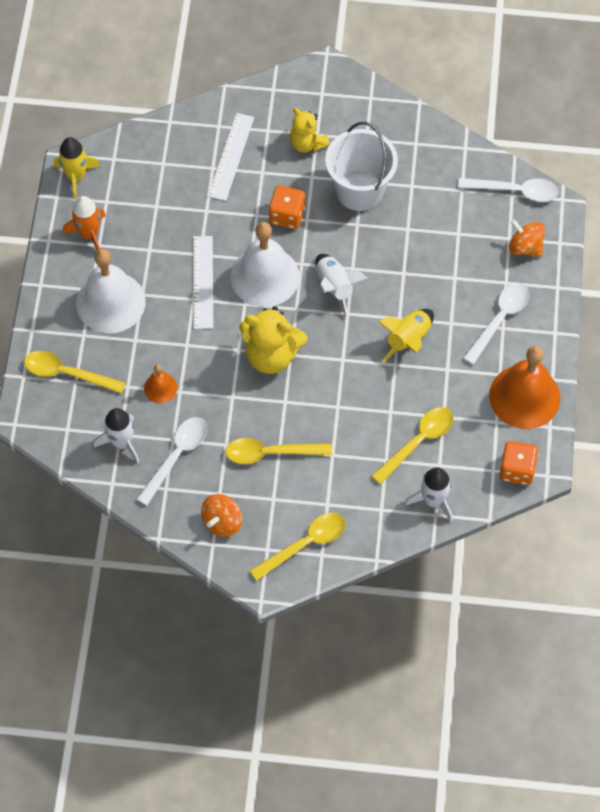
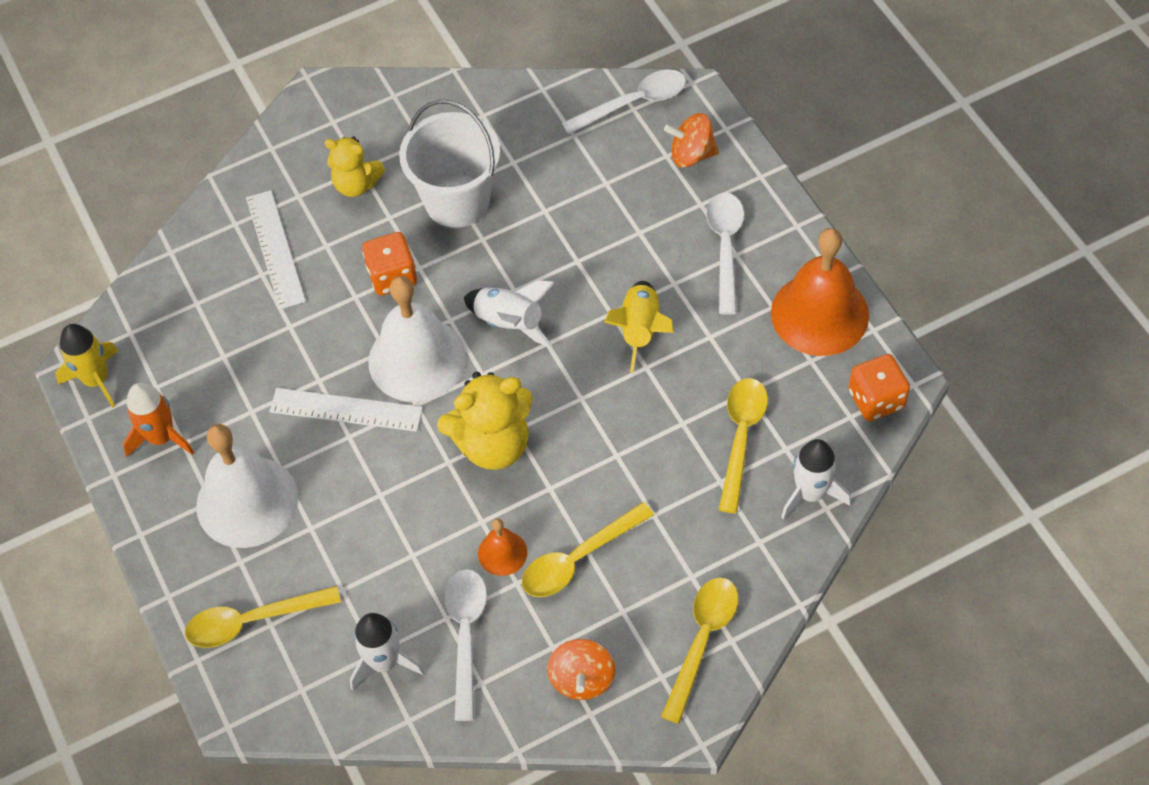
camera: 30 degrees left, 5 degrees down
(160, 388) = (384, 565): orange bell -> orange bell (502, 553)
(203, 282) = (346, 410): white ruler -> white ruler turned 45 degrees counterclockwise

